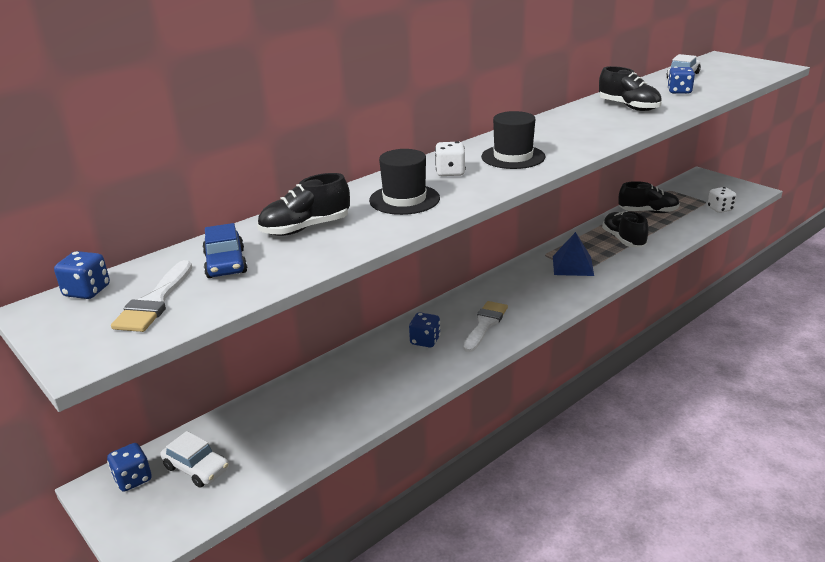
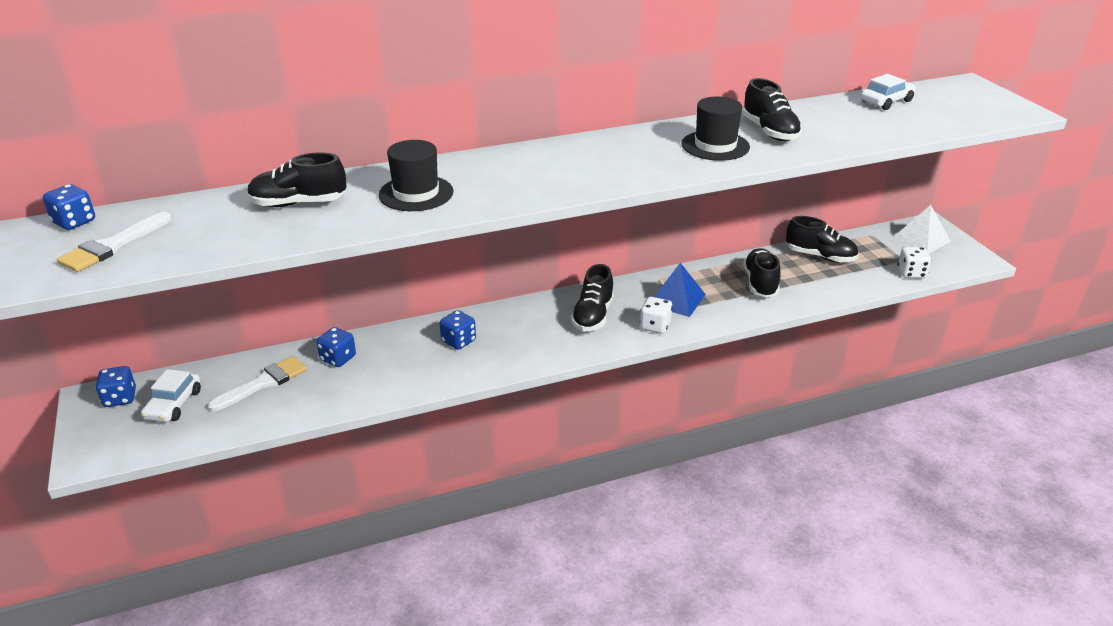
camera: 20 degrees right, 5 degrees up
(196, 468) = (173, 404): white car -> white car turned 45 degrees clockwise
(225, 263) = (200, 223): blue car -> none
(450, 172) = (491, 172): white dice -> white dice (655, 326)
(485, 324) = (530, 340): white brush -> white brush (264, 383)
(513, 157) = (572, 168): black hat -> black hat (715, 146)
(519, 293) = (593, 316): none -> black shoe
(679, 91) = (854, 122): blue dice -> blue dice (338, 358)
(705, 185) = (921, 239): none -> white pyramid

